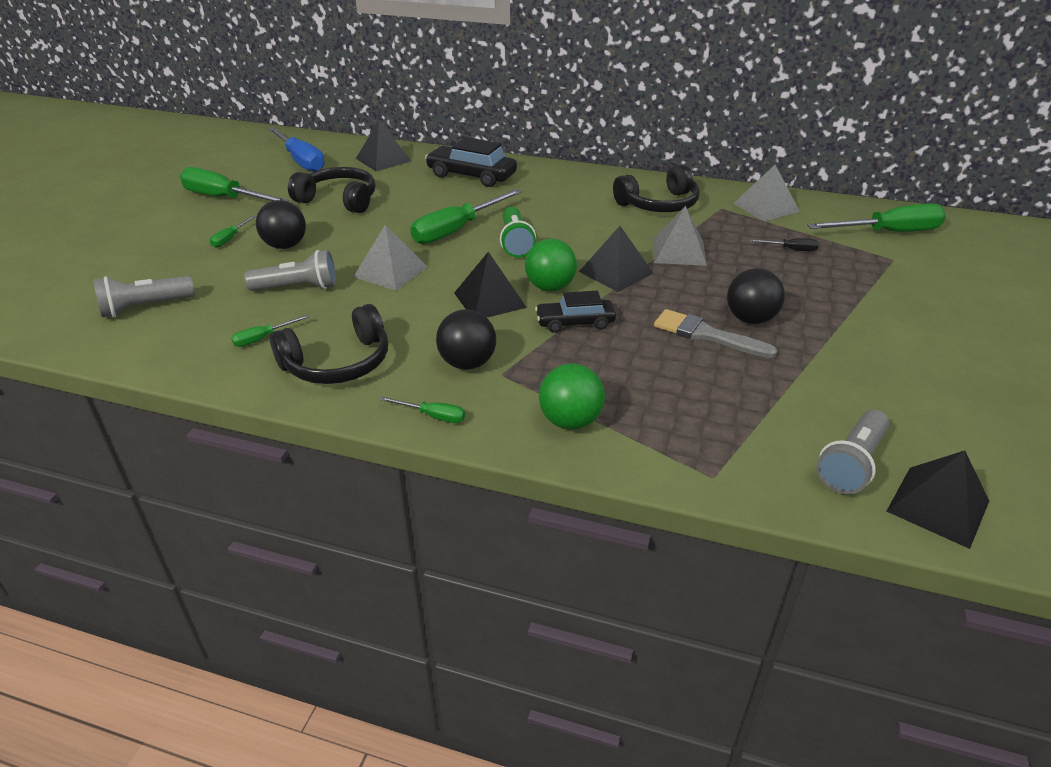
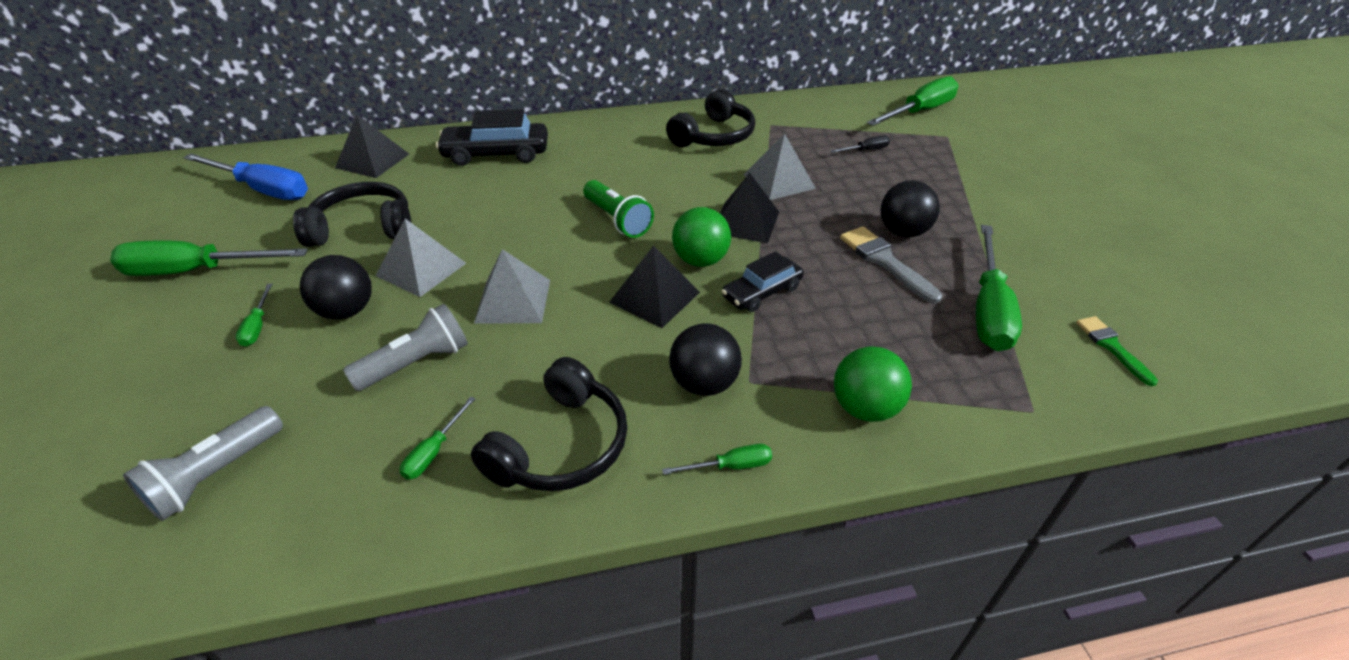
camera: 30 degrees left, 5 degrees up
(456, 230) = (540, 224): green screwdriver -> green screwdriver (988, 309)
(706, 335) = (885, 262): grey brush -> grey brush turned 60 degrees clockwise
(766, 207) = (806, 113): grey pyramid -> grey pyramid (421, 269)
(851, 464) = (1112, 347): grey flashlight -> green brush
(938, 506) = (1200, 359): black pyramid -> none

